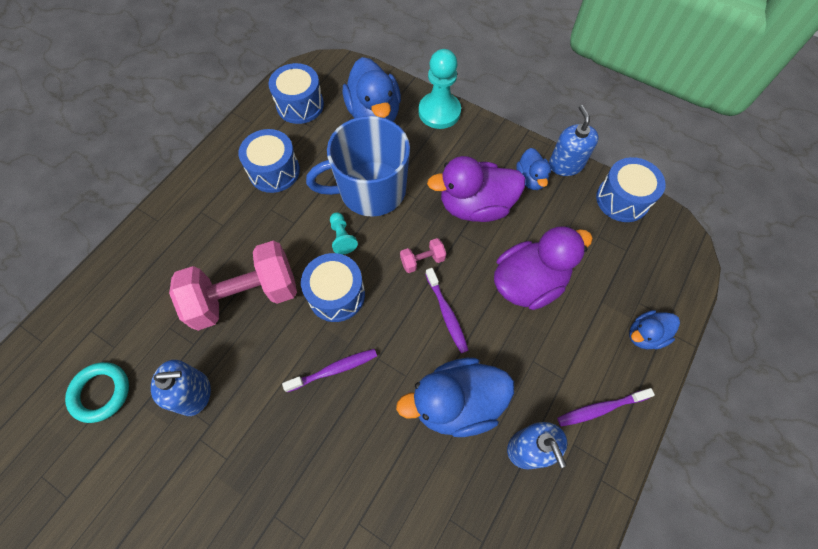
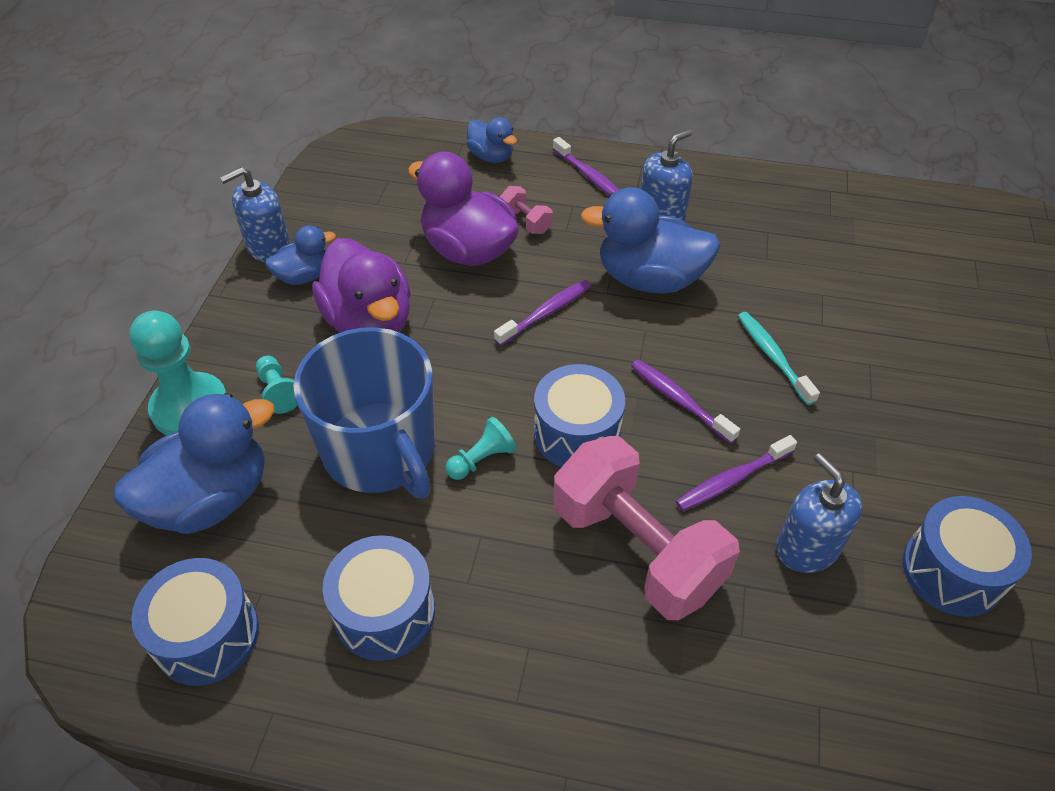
camera: 110 degrees left, 15 degrees down
(101, 393) = (890, 680): turquoise ring -> none
(260, 373) = (732, 479): none -> purple toothbrush
(343, 460) = (773, 356): none -> turquoise toothbrush
(422, 260) = (480, 355): pink dumbbell -> pink dumbbell (526, 221)
(435, 151) = (278, 392): none -> turquoise pawn
(456, 403) = (649, 279): blue duck -> blue duck turned 135 degrees clockwise
(622, 199) = (313, 191): blue drum -> blue drum (952, 571)

